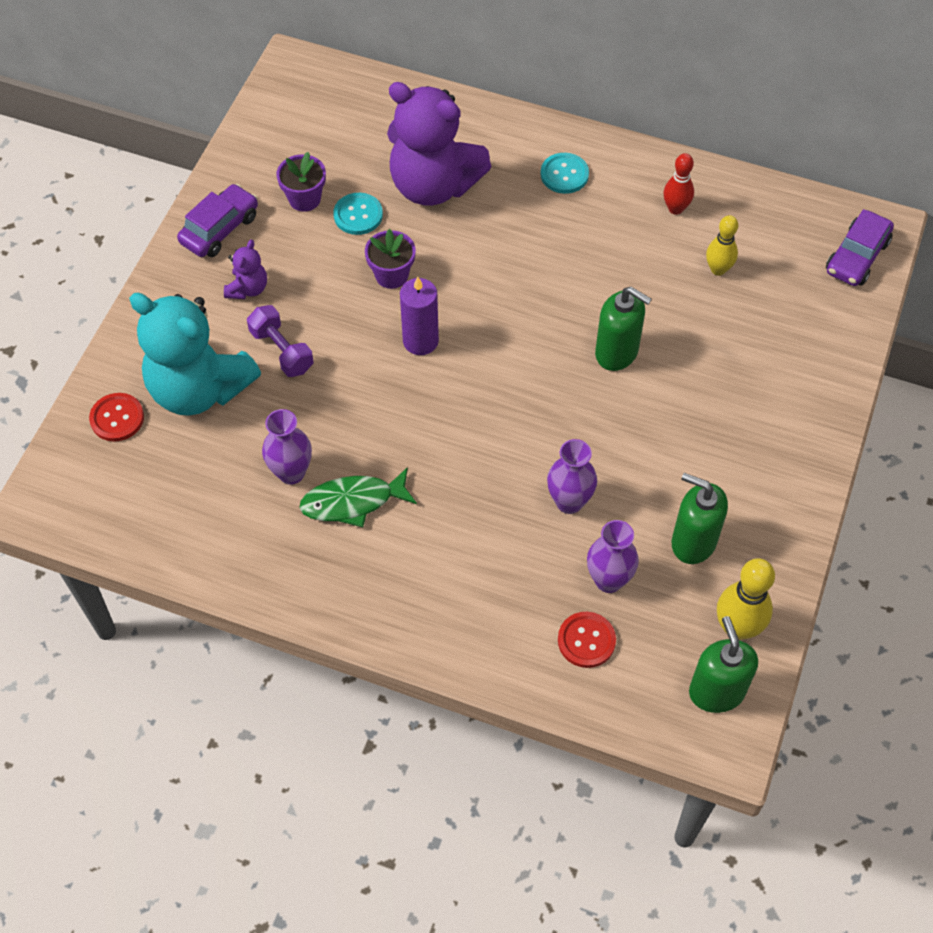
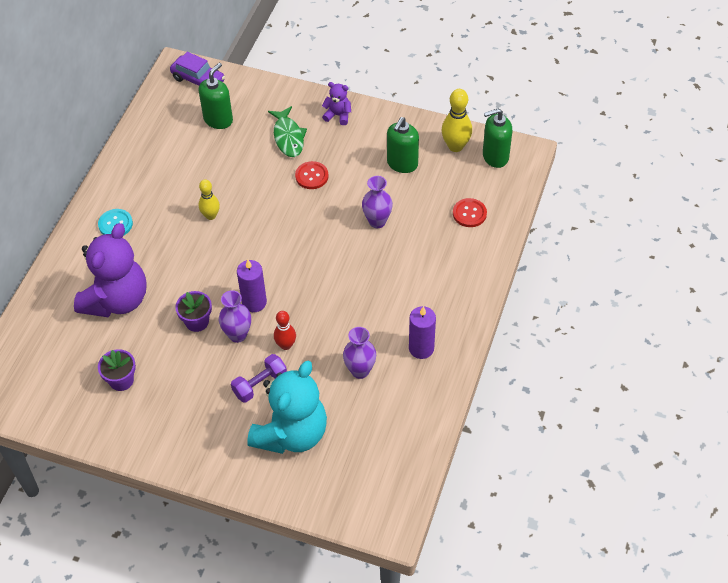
camera: 90 degrees left, 5 degrees down
(117, 418) = (317, 484): red button -> red button (311, 176)
(220, 229) = (145, 434): purple car -> none
(248, 288) = (203, 410): purple teddy bear -> purple teddy bear (338, 115)
(323, 555) = (421, 348): none -> purple candle
(353, 502) = (381, 334): green fish -> green fish (288, 137)
(358, 215) = (140, 345): turquoise button -> none
(608, 580) = (429, 203): purple vase -> purple vase (237, 335)
(617, 352) = (267, 197): green soap dispenser -> green soap dispenser (218, 119)
(675, 208) = (152, 165): red bowling pin -> red bowling pin (286, 345)
(718, 269) = (203, 145): yellow bowling pin -> yellow bowling pin (211, 216)

